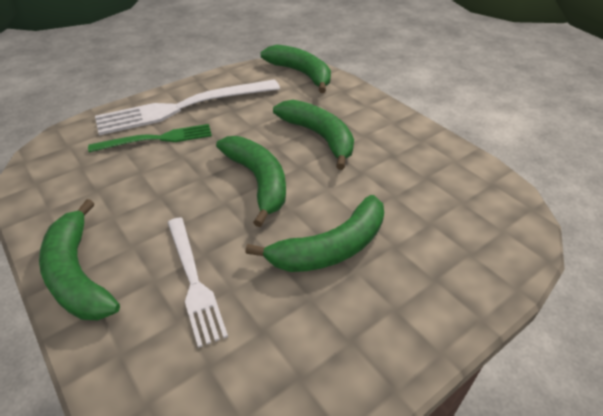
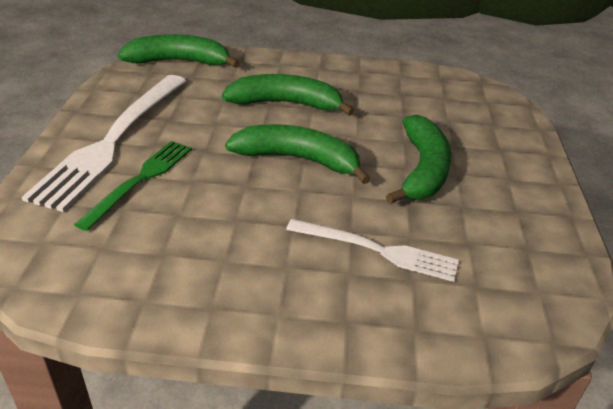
camera: 50 degrees left, 5 degrees down
(78, 274) = (283, 316): green banana -> none

